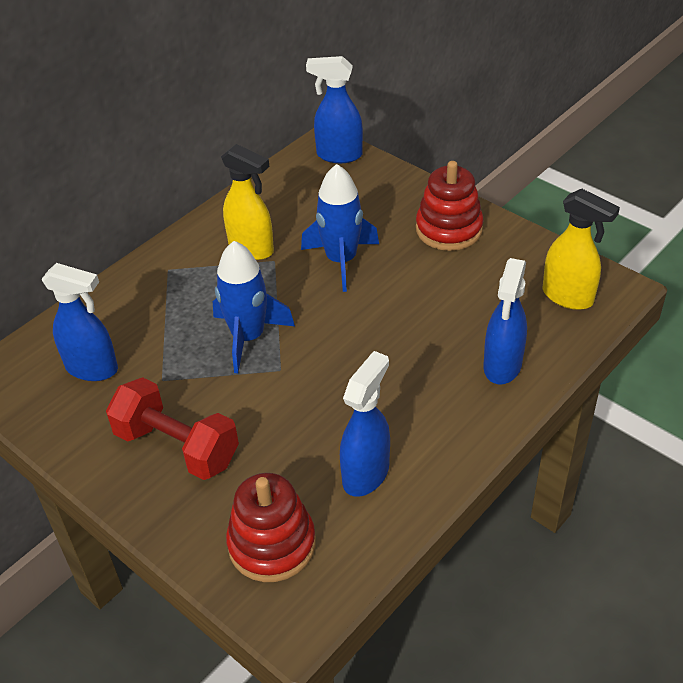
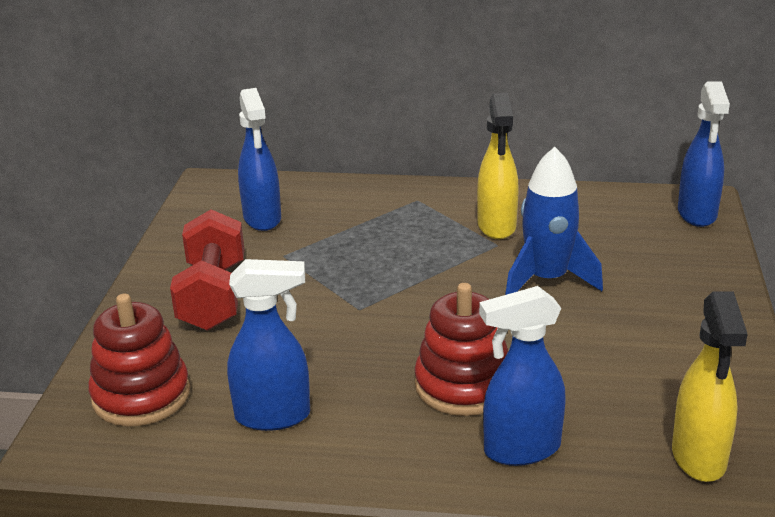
camera: 55 degrees right, 15 degrees down
(248, 337) = (381, 274): blue rocket -> none
(338, 155) = (697, 214): blue spray bottle -> blue spray bottle turned 150 degrees counterclockwise
(449, 229) = (688, 325): red stacking toy -> red stacking toy (463, 385)

